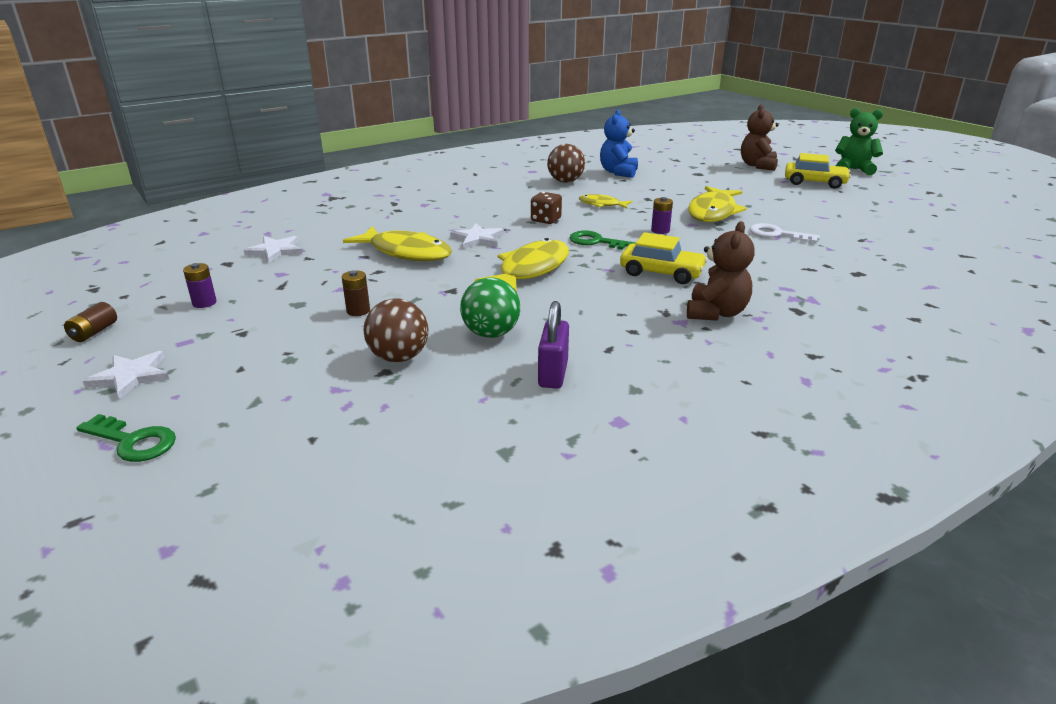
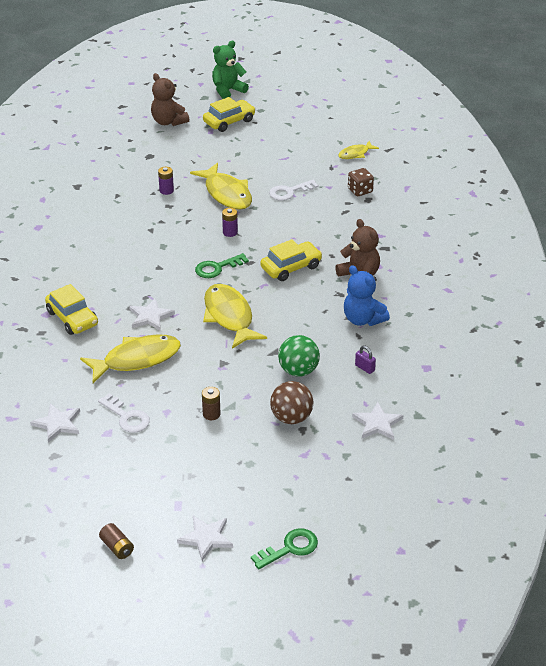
camera: 55 degrees left, 10 degrees up
(204, 303) = (121, 483): purple battery -> purple battery (166, 190)
(313, 274) = (127, 417): none -> white key
(432, 213) = (72, 318): none -> yellow car
(451, 422) = (377, 423): none -> white star
(546, 220) = (152, 270): brown dice -> brown dice (360, 190)
(553, 374) = (364, 368): purple padlock -> purple padlock, size x0.58
(565, 181) = (85, 223): brown ball -> none
(601, 204) = (155, 231): yellow fish -> yellow fish (355, 154)
(618, 172) = (98, 189): blue teddy bear -> blue teddy bear (363, 319)

